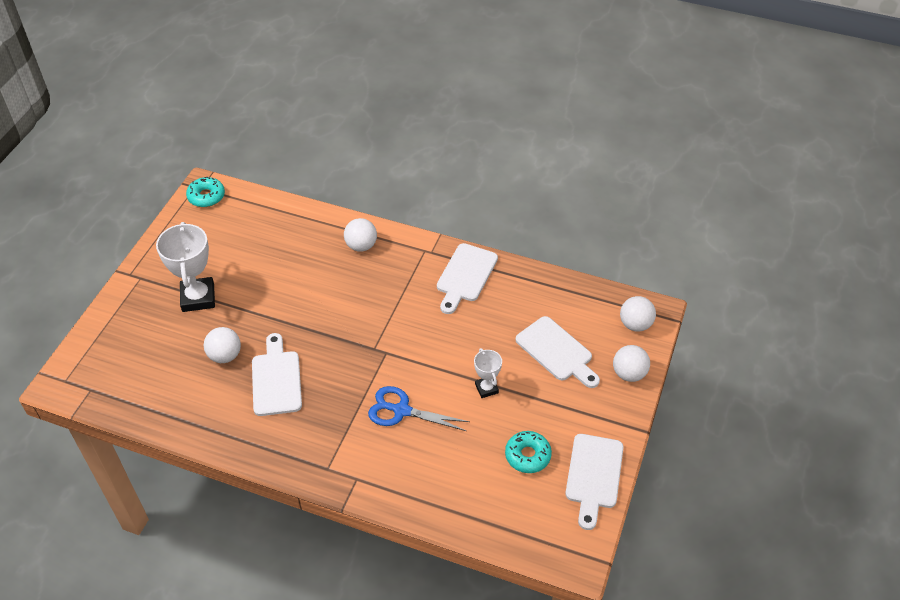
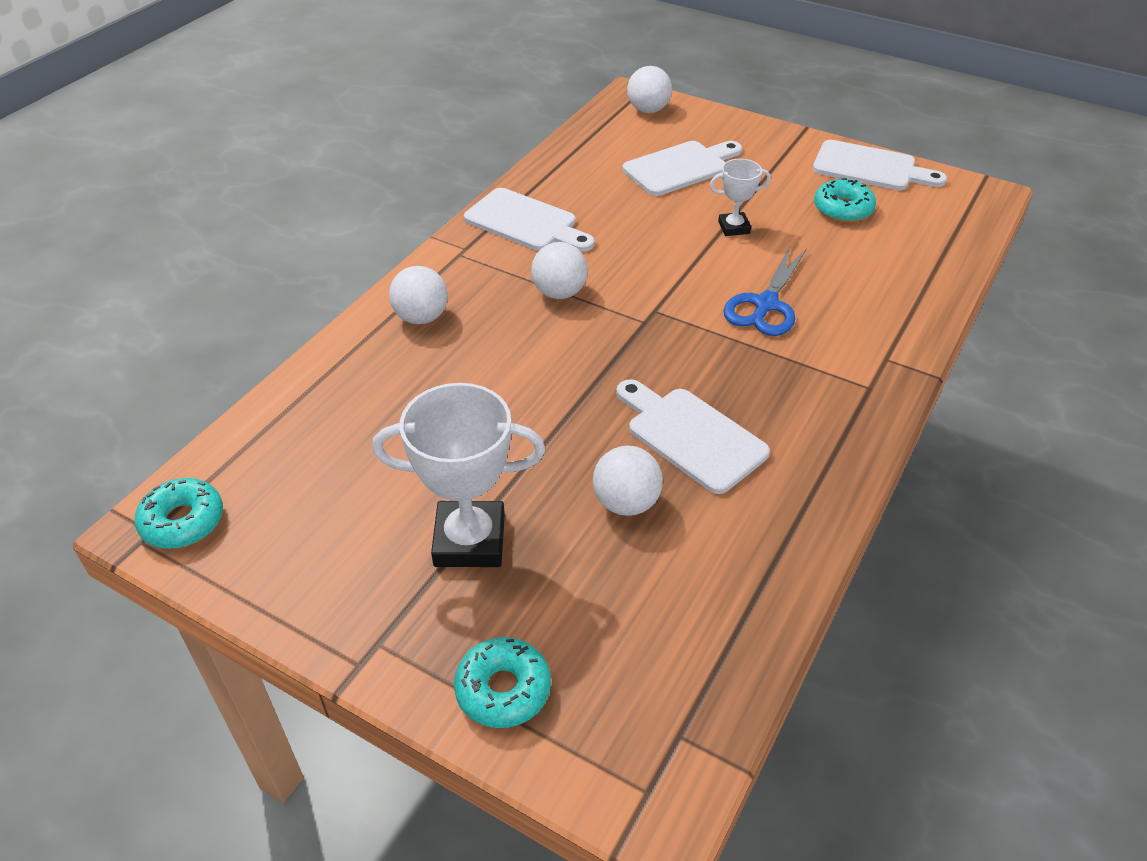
camera: 80 degrees left, 5 degrees down
(115, 324) = (503, 689): none -> turquoise donut
(276, 379) = (691, 436): white cutting board -> white cutting board turned 45 degrees clockwise
(629, 373) = (722, 125): white ball -> white ball (559, 293)

